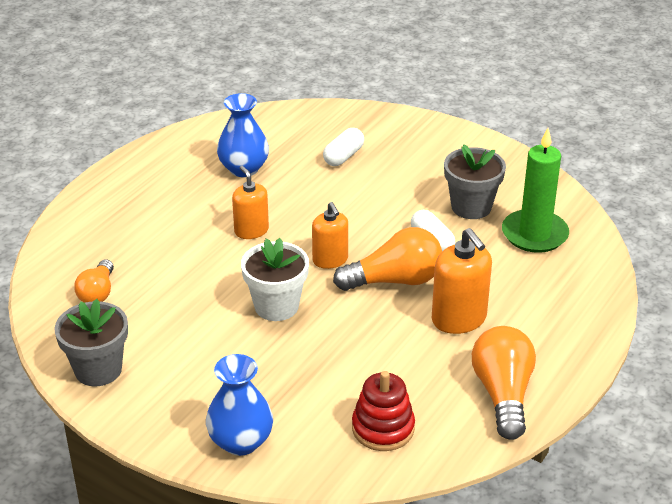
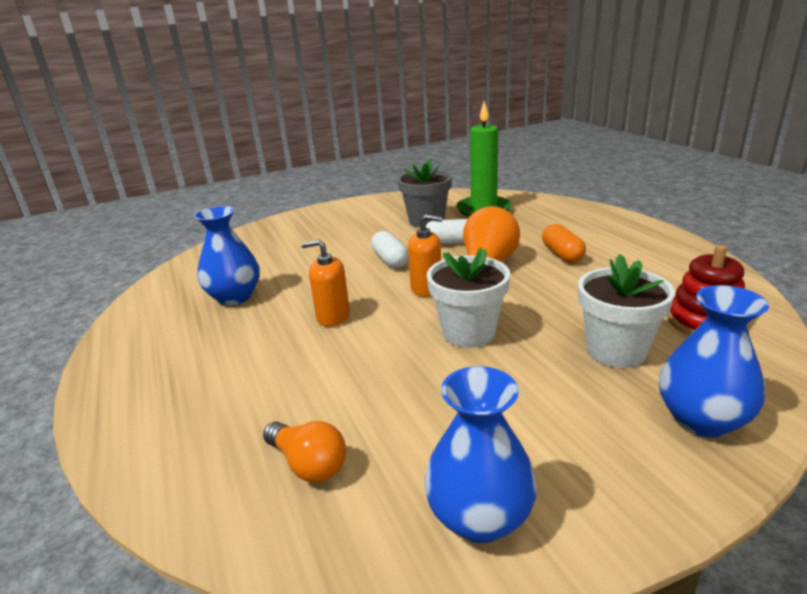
camera: 55 degrees left, 10 degrees down
(98, 370) = (479, 517): grey flower pot -> blue vase
(302, 387) = (616, 351): none -> white flower pot
(343, 156) = (294, 250): white capsule -> white capsule (390, 260)
(459, 319) = (562, 254): orange soap dispenser -> orange capsule
(503, 394) = (674, 260): orange light bulb -> none

